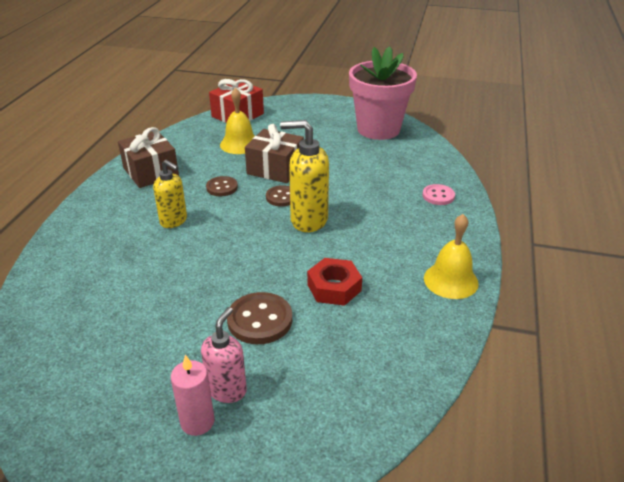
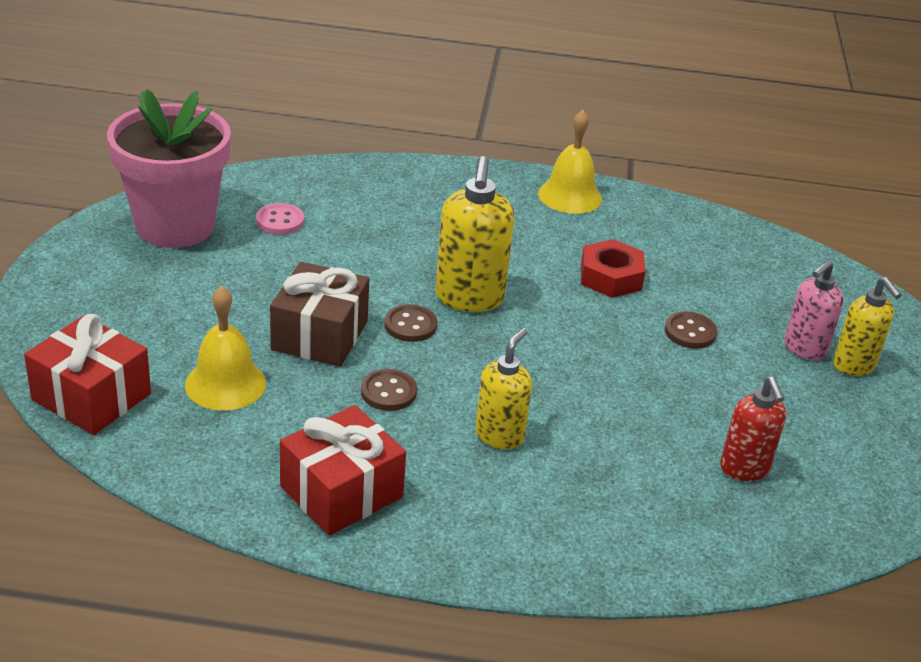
camera: 100 degrees left, 0 degrees up
(104, 319) = (744, 469): none -> red soap dispenser
(151, 172) = (341, 492): brown gift -> red gift
(197, 422) = (854, 365): pink candle -> yellow soap dispenser
(227, 390) = (804, 349): pink soap dispenser -> pink soap dispenser turned 60 degrees counterclockwise
(260, 320) = (690, 332): brown button -> brown button, size x0.63
(438, 196) = (387, 188): pink button -> pink button (280, 221)

